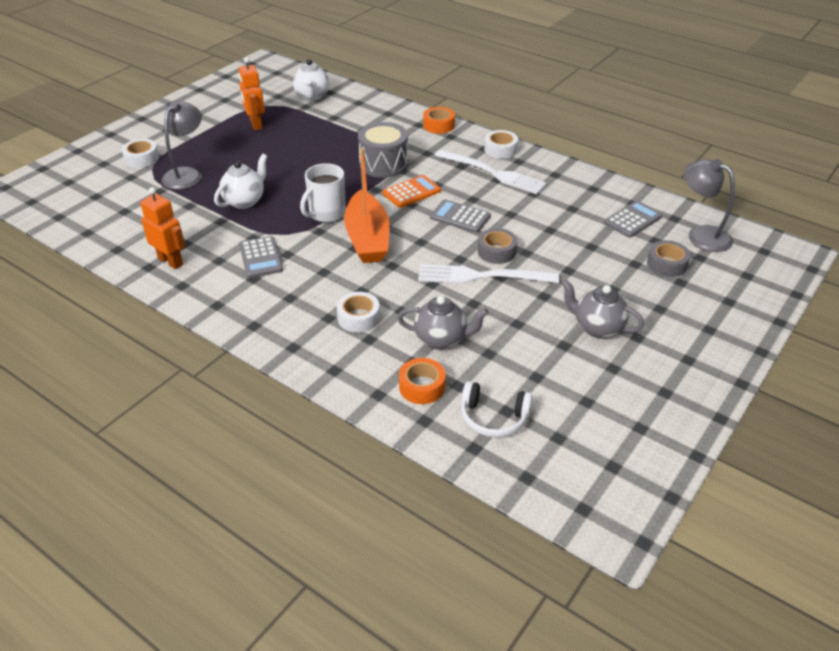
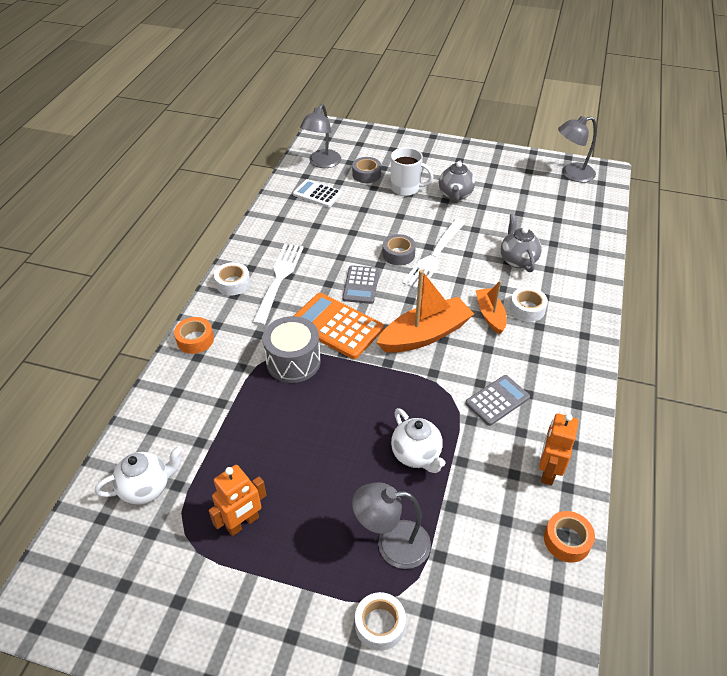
camera: 110 degrees left, 5 degrees up
(244, 201) = (416, 455): white teapot -> white teapot turned 135 degrees counterclockwise
(326, 214) = (403, 377): white mug -> white mug (406, 188)
(366, 288) = (490, 315): none -> orange boat
(411, 192) = (336, 326): orange calculator -> orange calculator, size x1.58
(422, 387) = (568, 258): orange tape -> orange tape (567, 540)
(481, 276) = (434, 256): white fork -> white fork turned 45 degrees clockwise
(493, 417) = (567, 223): white headphones -> none
(618, 478) = (571, 174): none -> grey lamp
(633, 220) = (317, 194): grey calculator -> white calculator

